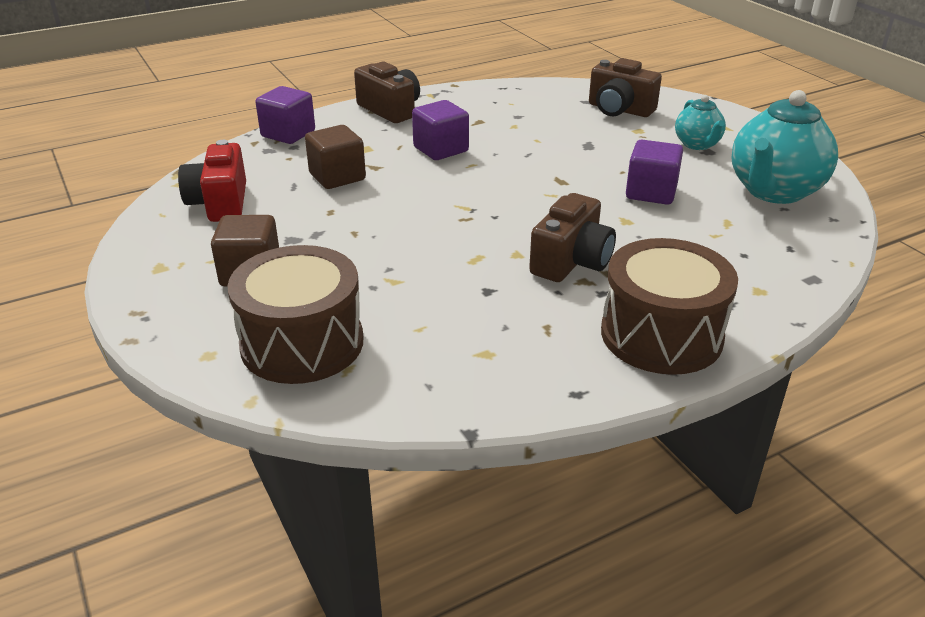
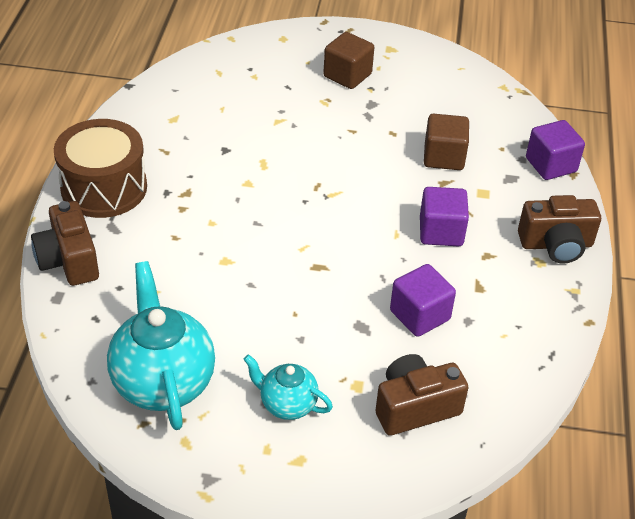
camera: 125 degrees right, 10 degrees up
(220, 203) = (453, 93): red camera -> none
(302, 343) = (257, 67): brown drum -> none
(571, 261) = (211, 200): brown camera -> brown camera (69, 260)
(651, 192) = (245, 304): purple cube -> purple cube (420, 315)

